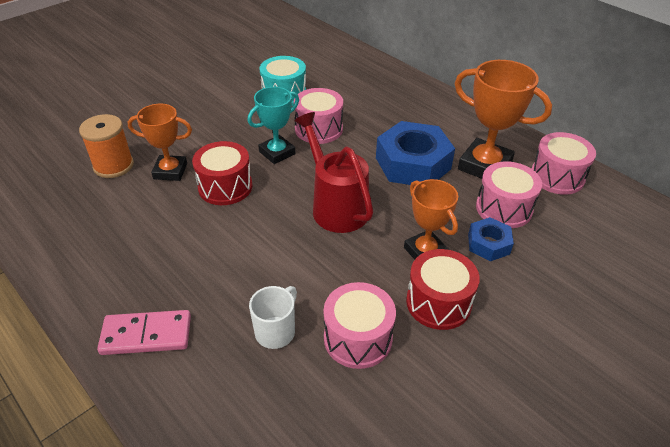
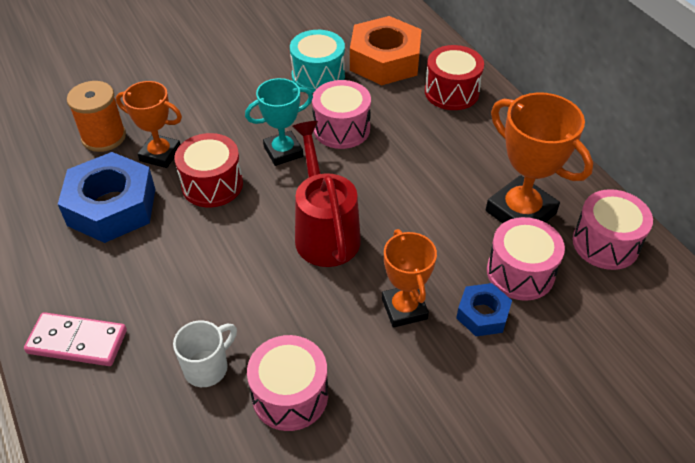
camera: 15 degrees right, 5 degrees up
(333, 76) = (385, 60): none -> orange nut
(413, 163) = (434, 193): blue nut -> blue nut (112, 207)
(438, 302) = (395, 373): red drum -> red drum (451, 92)

